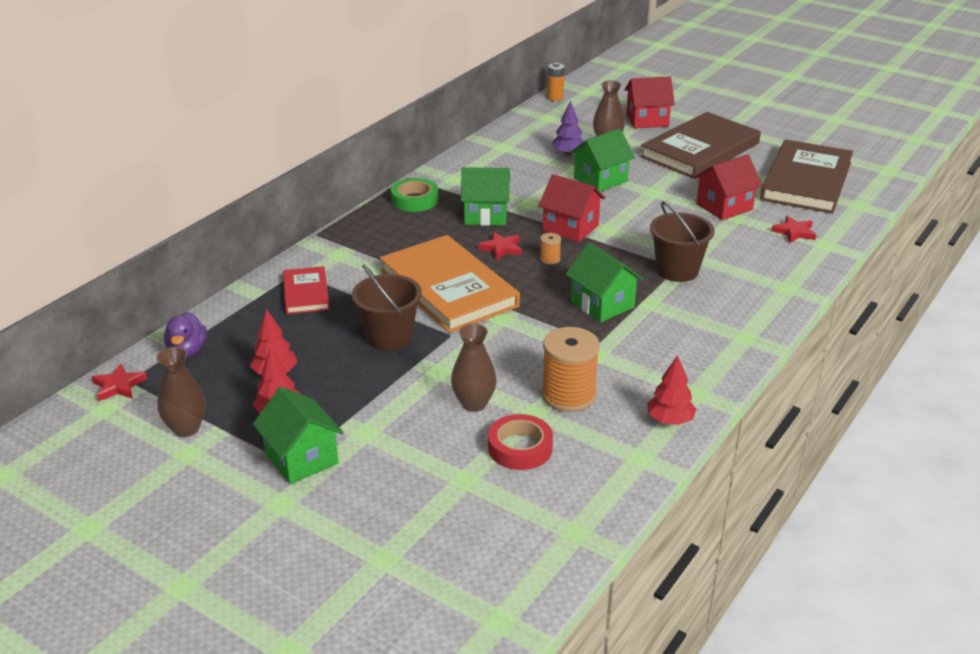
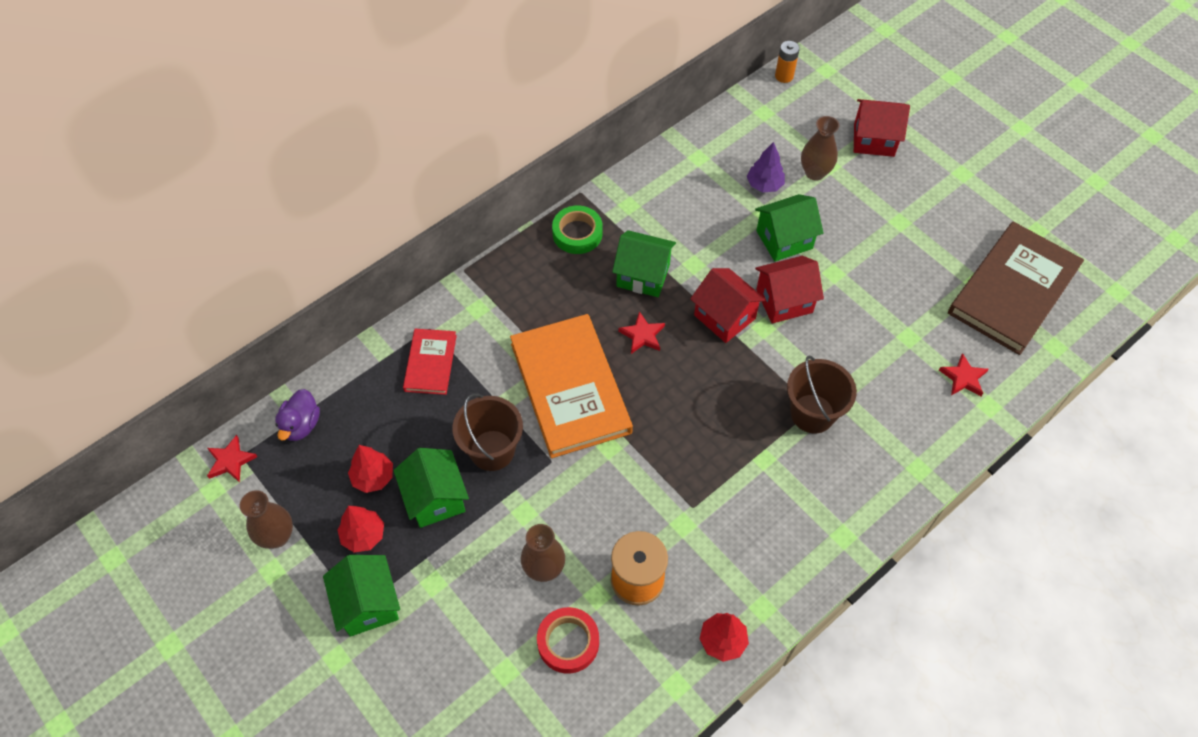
camera: 15 degrees right, 25 degrees up
(550, 259) = (686, 364): orange spool -> none
(602, 304) = (716, 450): green house -> green house (435, 498)
(700, 150) = (914, 209): brown book -> none
(724, 207) = (903, 317): red house -> red house (784, 301)

